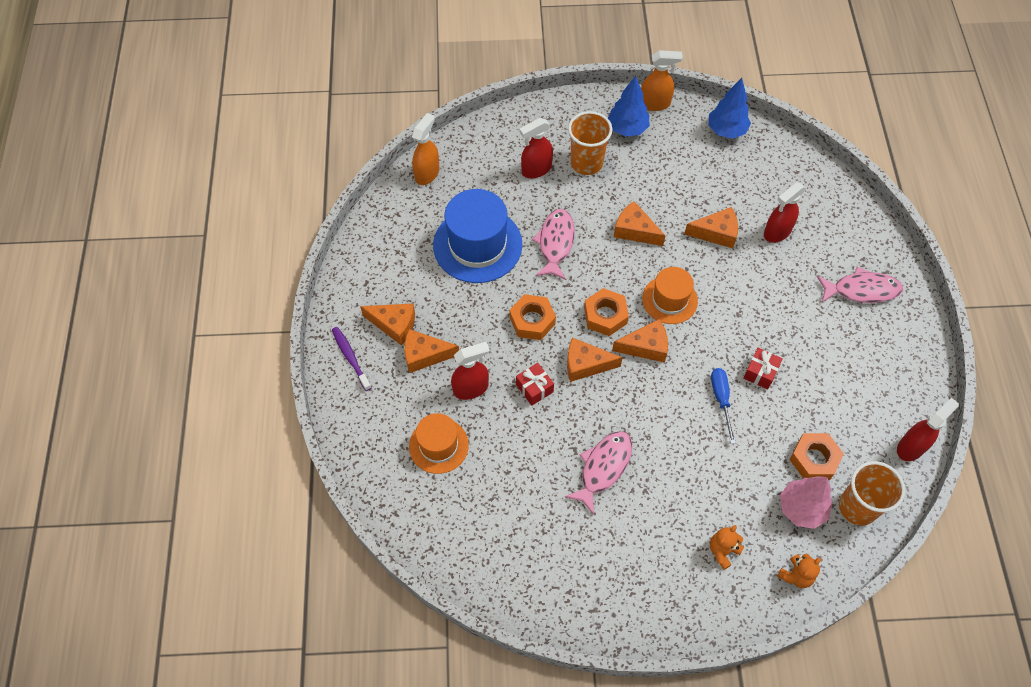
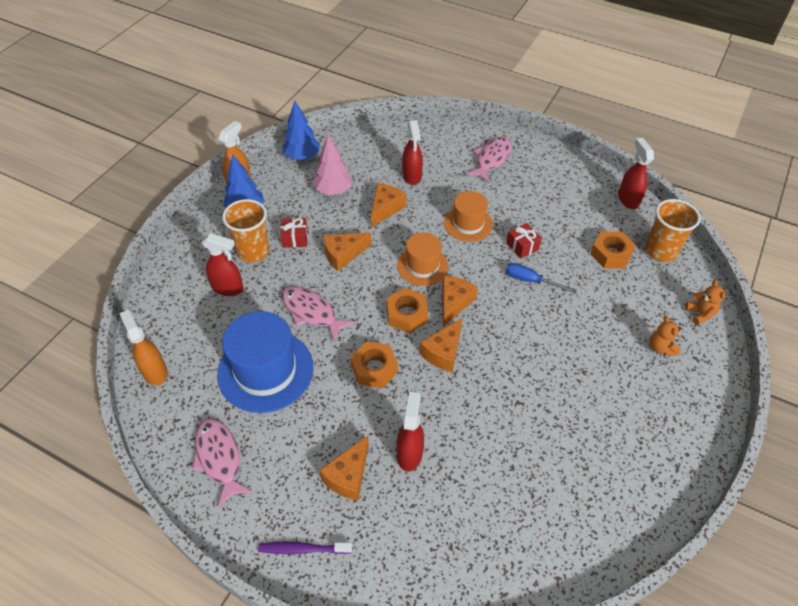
camera: 60 degrees left, 10 degrees down
(394, 325) = (295, 487): orange cheese -> none
(438, 445) = (452, 513): orange hat -> orange hat (468, 224)
(534, 388) = (441, 402): red gift -> red gift (295, 238)
(536, 169) = (228, 288): red spray bottle -> red spray bottle turned 75 degrees counterclockwise
(603, 468) = (547, 390): pink fish -> pink fish (219, 458)
(801, 508) = (647, 282): pink tree -> pink tree (333, 190)

